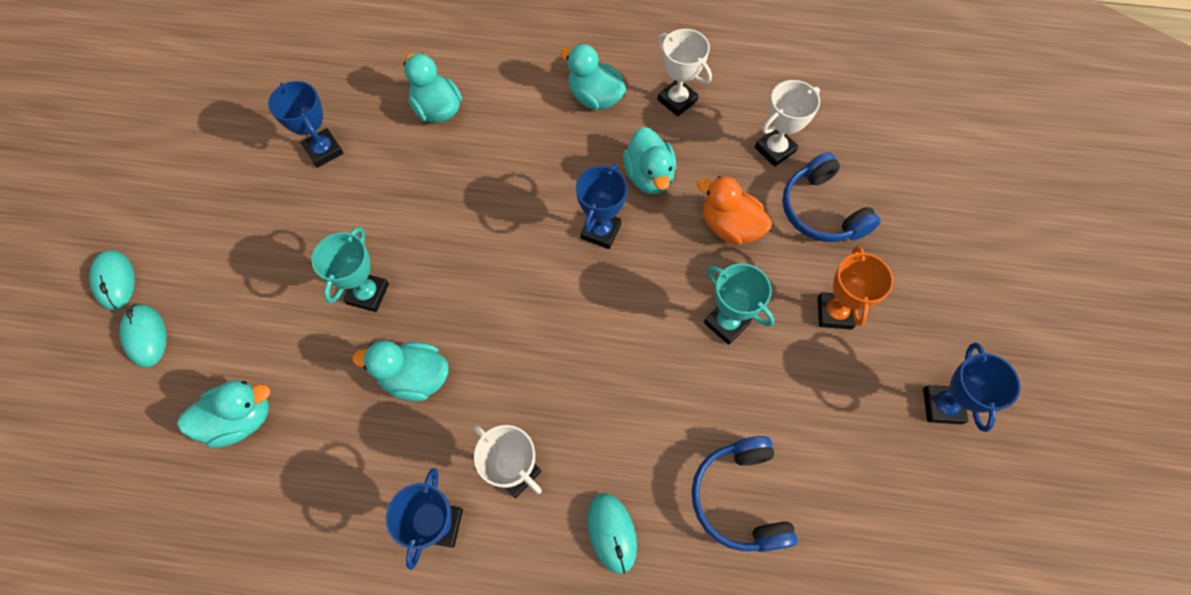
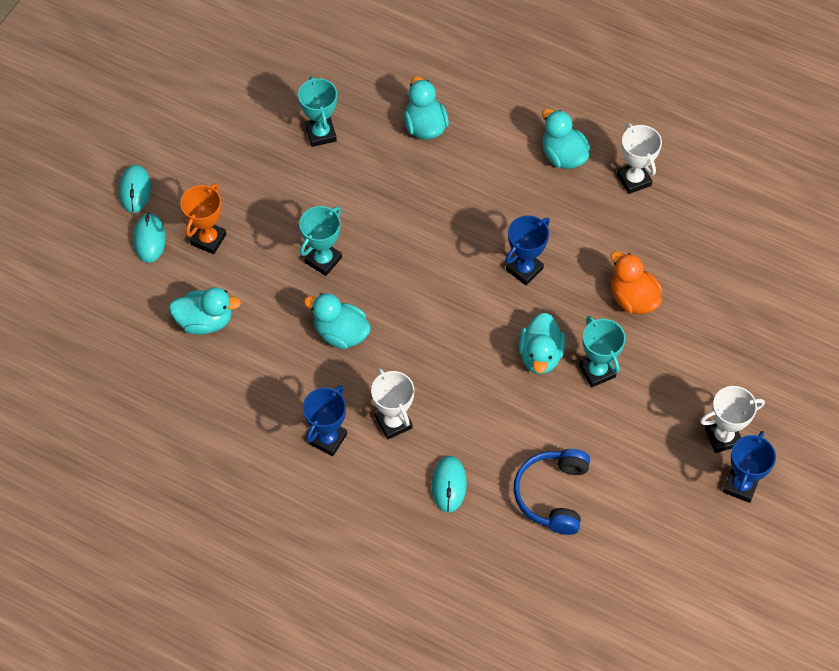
camera: 20 degrees right, 5 degrees down
(324, 150) = (321, 134): blue trophy -> turquoise trophy
(649, 176) = (582, 237): turquoise duck -> turquoise duck (540, 355)
(775, 149) = (700, 248): white trophy -> white trophy (722, 437)
(821, 210) = (716, 310): blue headphones -> none
(834, 313) = (688, 391): orange trophy -> orange trophy (208, 239)

